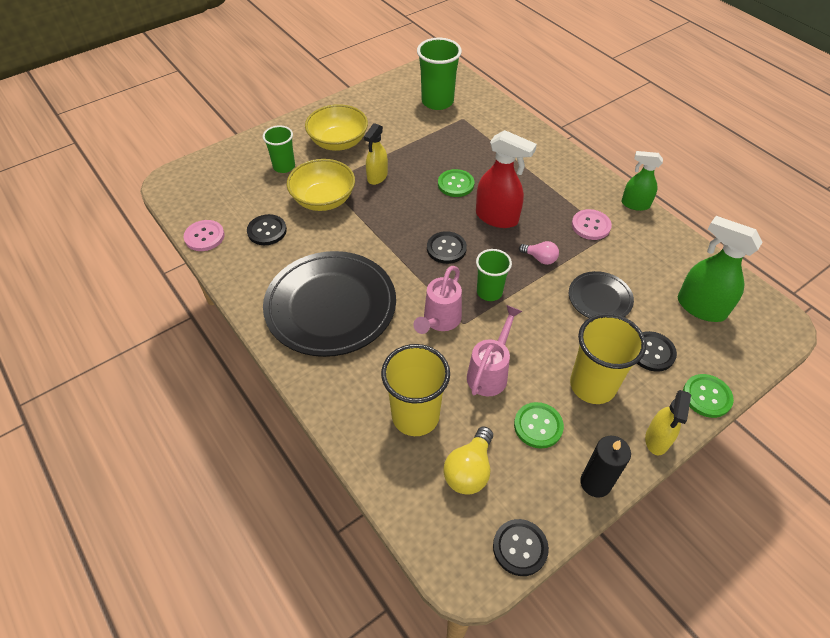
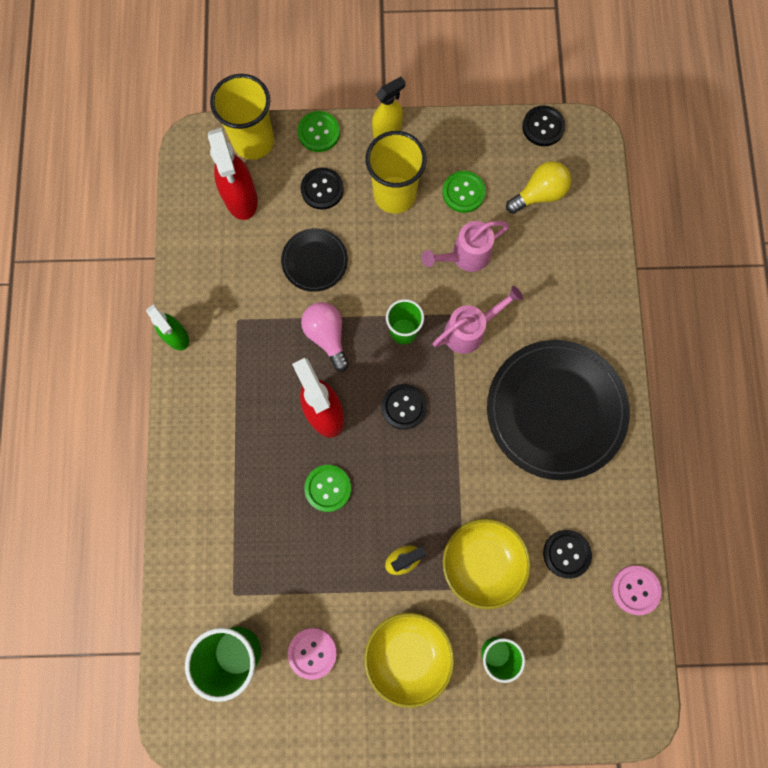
camera: 145 degrees left, 25 degrees up
(415, 416) = (550, 259): yellow cup -> yellow cup (253, 141)
(540, 258) = (327, 336): pink light bulb -> pink light bulb, size x1.56
(591, 225) = (244, 340): pink button -> pink button (312, 653)
(595, 483) = (458, 131): black candle -> none
(700, 307) = (241, 198): green spray bottle -> red spray bottle

